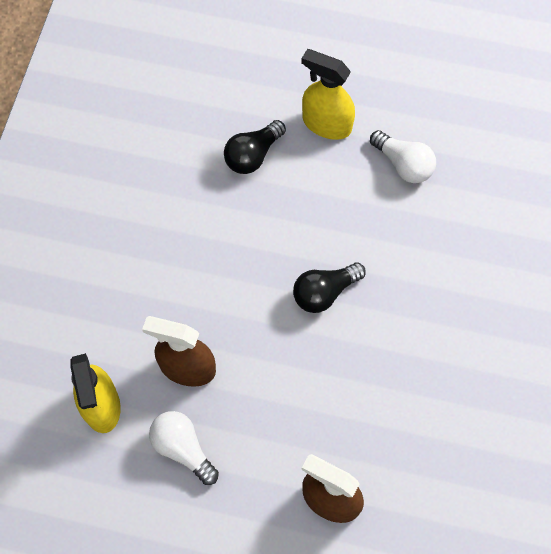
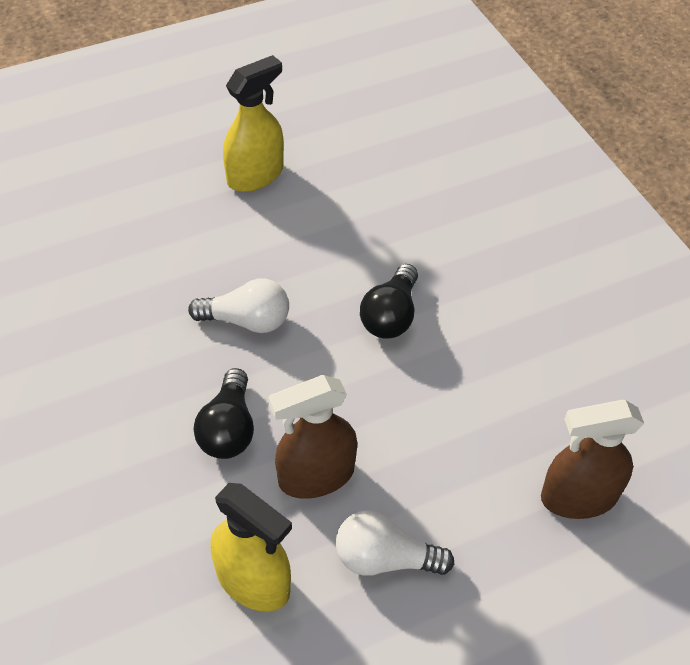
camera: 40 degrees left, 15 degrees down
(253, 155) = (205, 241): black light bulb -> black light bulb (228, 428)
(326, 124) = (255, 175): yellow spray bottle -> yellow spray bottle turned 150 degrees clockwise
(403, 164) = (360, 168): white light bulb -> white light bulb (246, 320)

